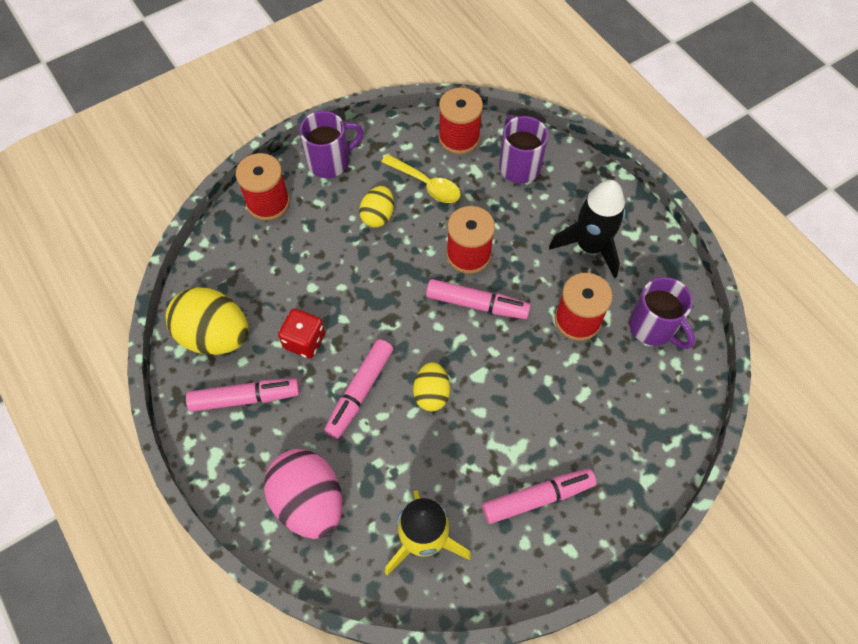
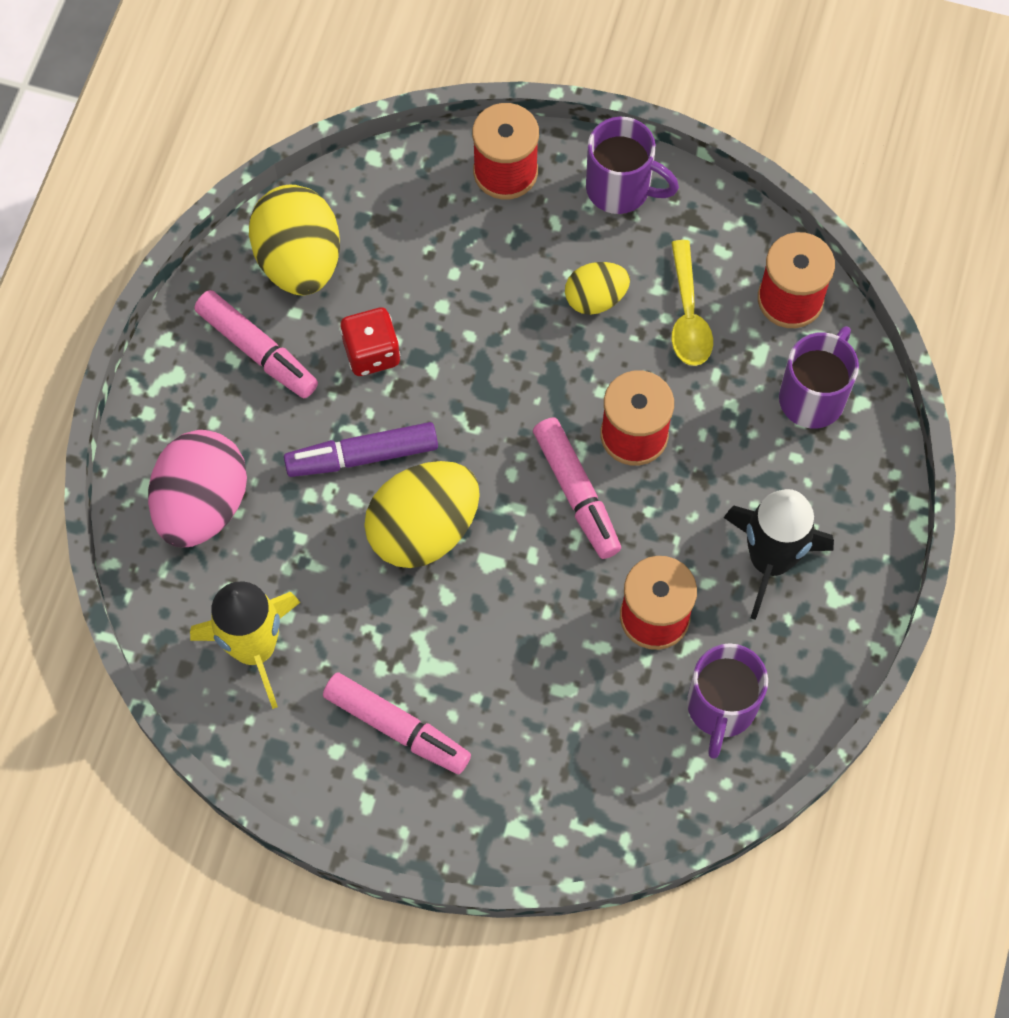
camera: 50 degrees right, 5 degrees up
(360, 391) = (362, 456): pink marker -> purple marker
(431, 393) = (424, 530): yellow egg -> yellow egg, size x1.78

